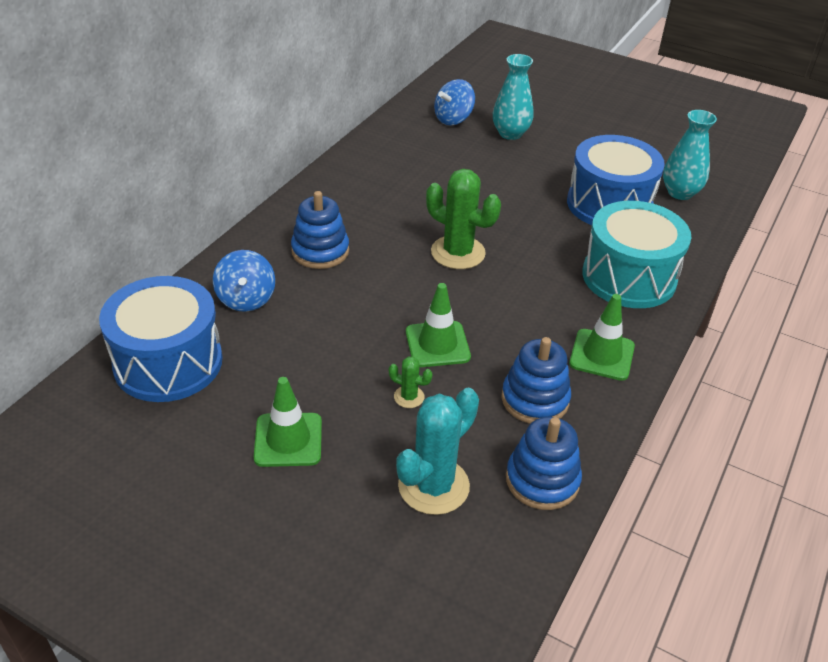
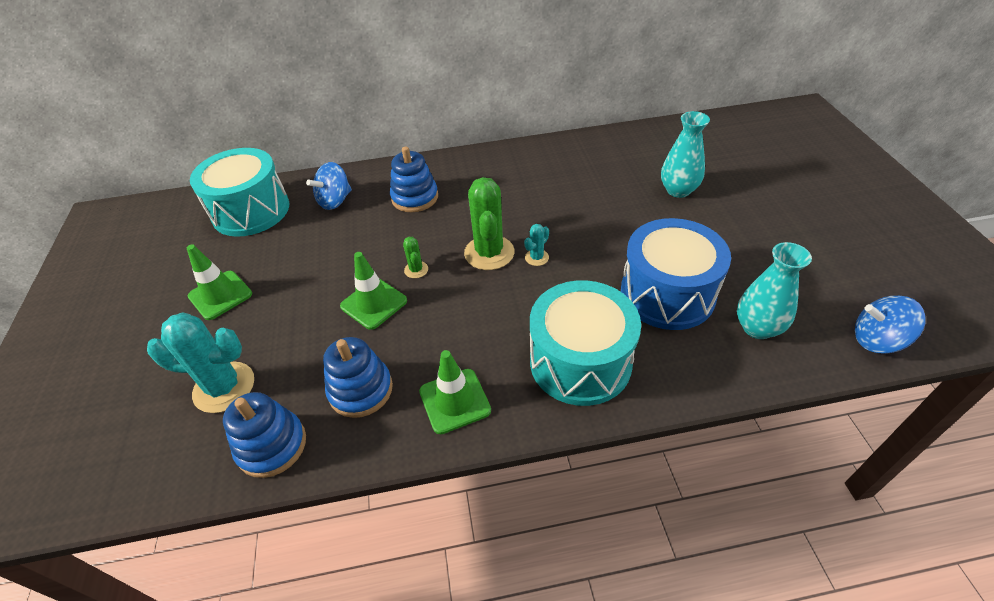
camera: 55 degrees right, 5 degrees up
(168, 362) = (251, 211): blue drum -> turquoise drum
(409, 397) = (305, 322): green cactus -> green cactus (416, 270)
(453, 119) = (650, 157): blue spinning top -> blue spinning top (877, 340)
(496, 234) = (536, 257): none -> turquoise cactus

